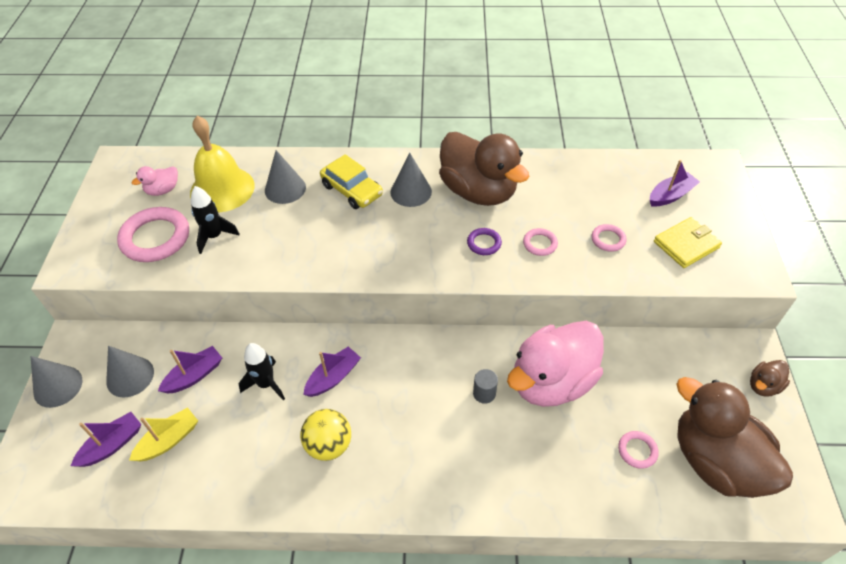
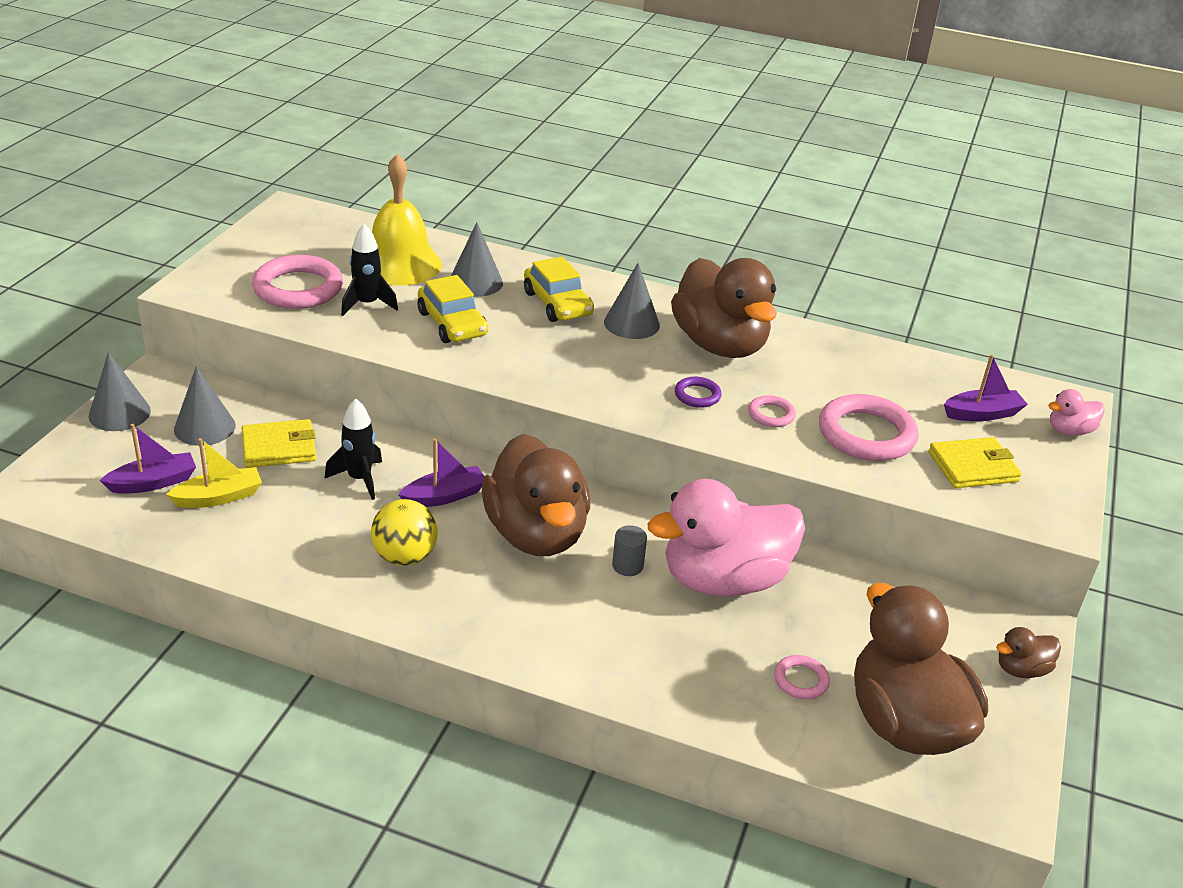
camera: 15 degrees right, 15 degrees down
(163, 190) = (329, 248): pink duck -> pink duck (1069, 431)
(194, 375) = (279, 447): purple boat -> yellow wallet
(285, 234) = (452, 324): none -> yellow car
(411, 388) = (536, 534): none -> brown duck
(608, 239) = (866, 434): pink ring -> pink ring, size x2.05

